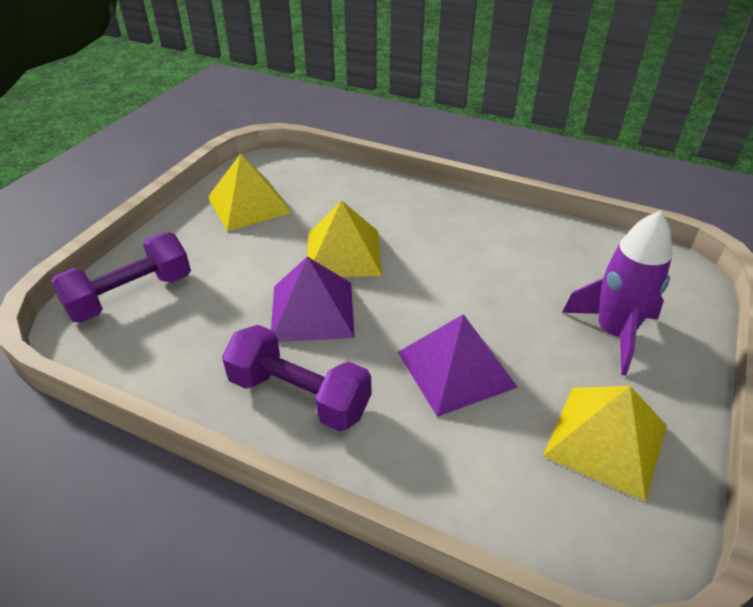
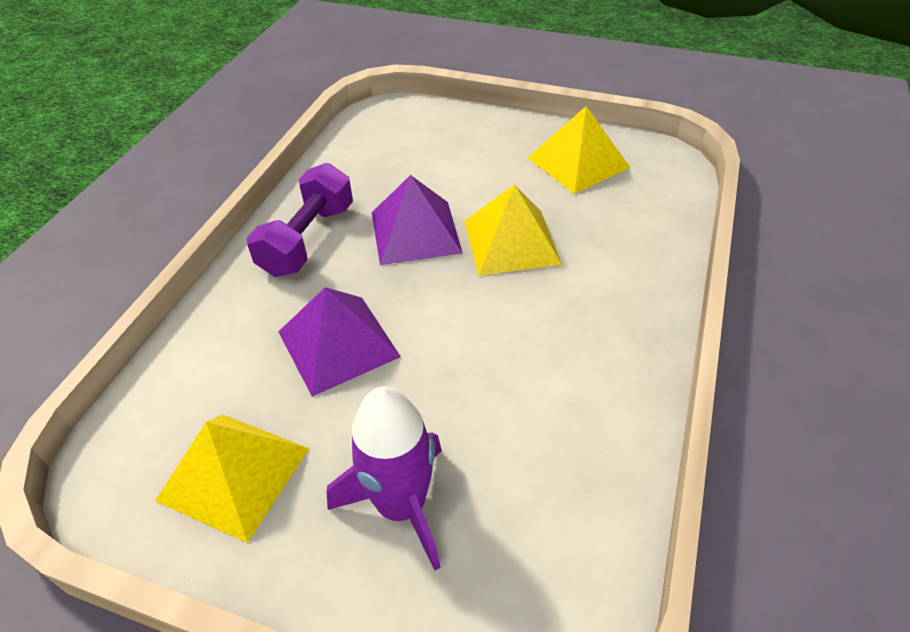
camera: 85 degrees right, 5 degrees up
(130, 295) = (422, 127): purple dumbbell -> none

